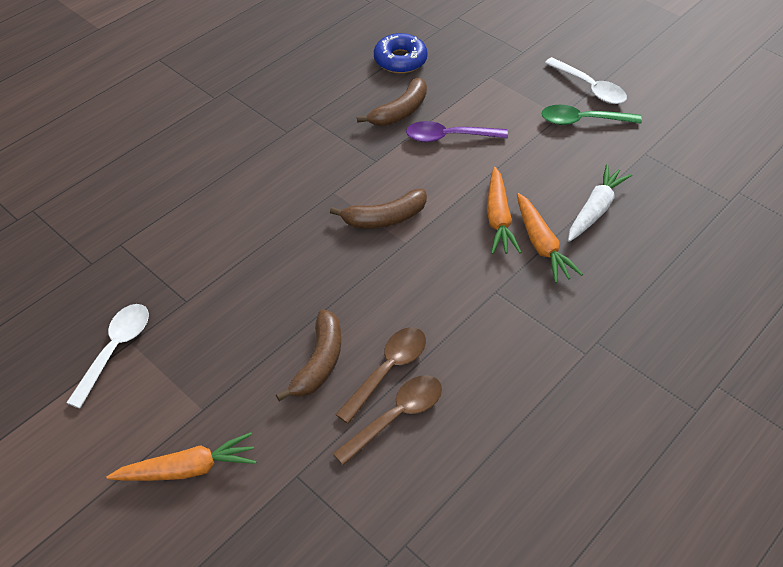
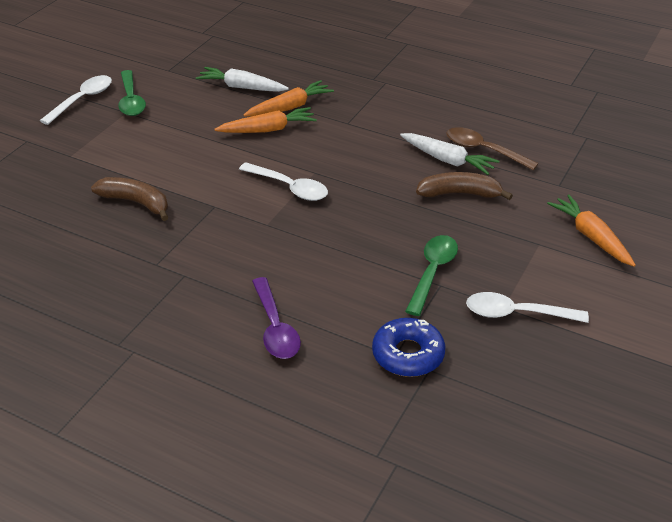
camera: 105 degrees left, 10 degrees down
(205, 299) = (432, 272): none -> green spoon
(385, 218) = (289, 187): brown banana -> white spoon
(387, 370) = (447, 160): brown spoon -> white carrot
(400, 60) = (45, 216): blue donut -> blue donut (408, 354)
(449, 137) = (169, 167): purple spoon -> purple spoon (275, 327)

